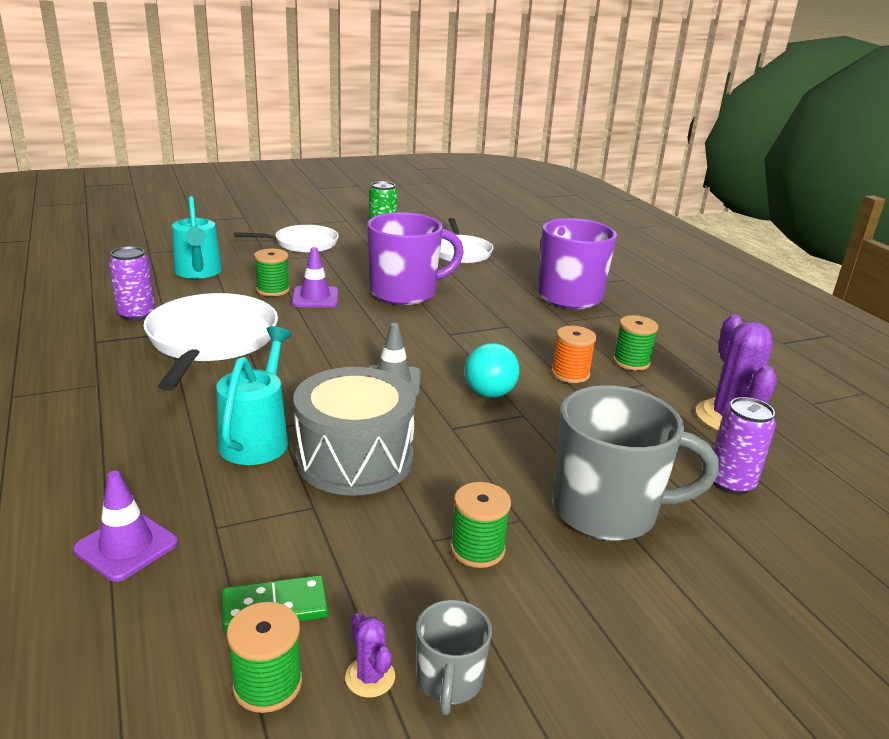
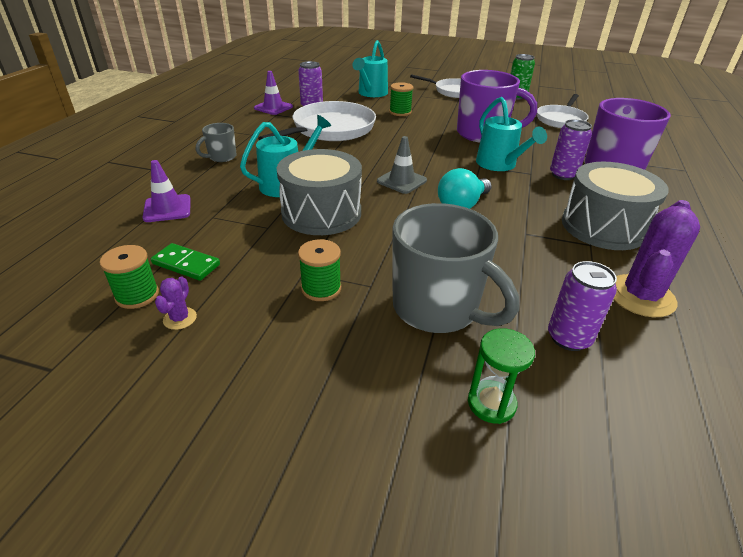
camera: 40 degrees right, 10 degrees up
(315, 297) = (419, 122): purple traffic cone -> purple traffic cone (273, 107)
(449, 681) = (210, 343): grey mug -> grey mug (221, 157)
(468, 326) = (500, 165): none -> turquoise watering can
(537, 317) = (563, 175): none -> purple can
(570, 374) = (536, 217): orange spool -> none
(631, 362) = (603, 226): green spool -> grey drum
(753, 575) = (491, 403): none -> green hourglass

